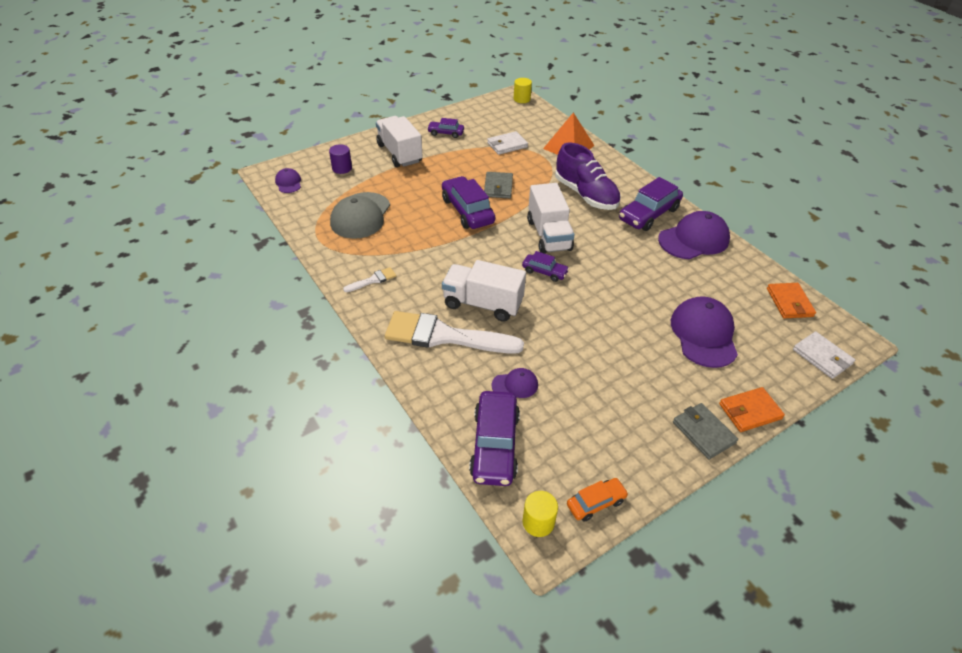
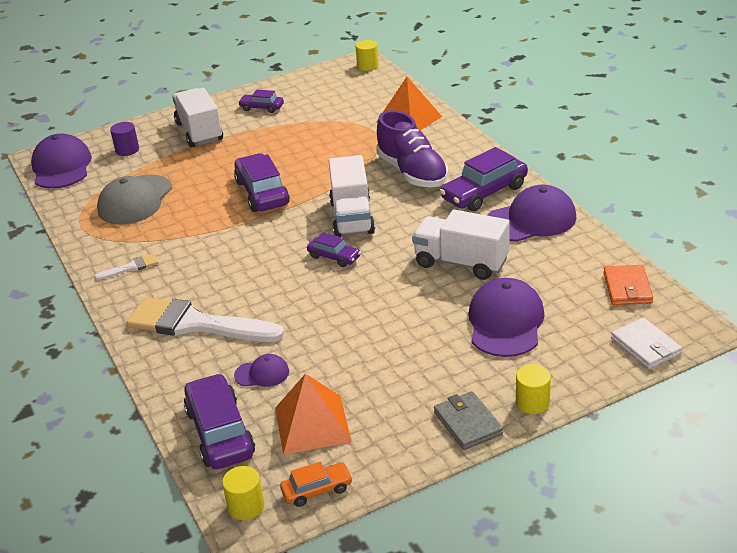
camera: 10 degrees right, 10 degrees down
(288, 183) = (61, 167): purple cap -> purple cap, size x1.98
(483, 304) = (250, 291): white truck -> white truck (461, 263)
(494, 445) = (220, 432): purple car -> purple car turned 150 degrees clockwise
(498, 187) = (307, 166): grey wallet -> none
(507, 145) = (333, 119): white wallet -> none
(572, 435) = (312, 424): none -> orange pyramid
(750, 411) = (532, 402): orange wallet -> yellow cylinder

